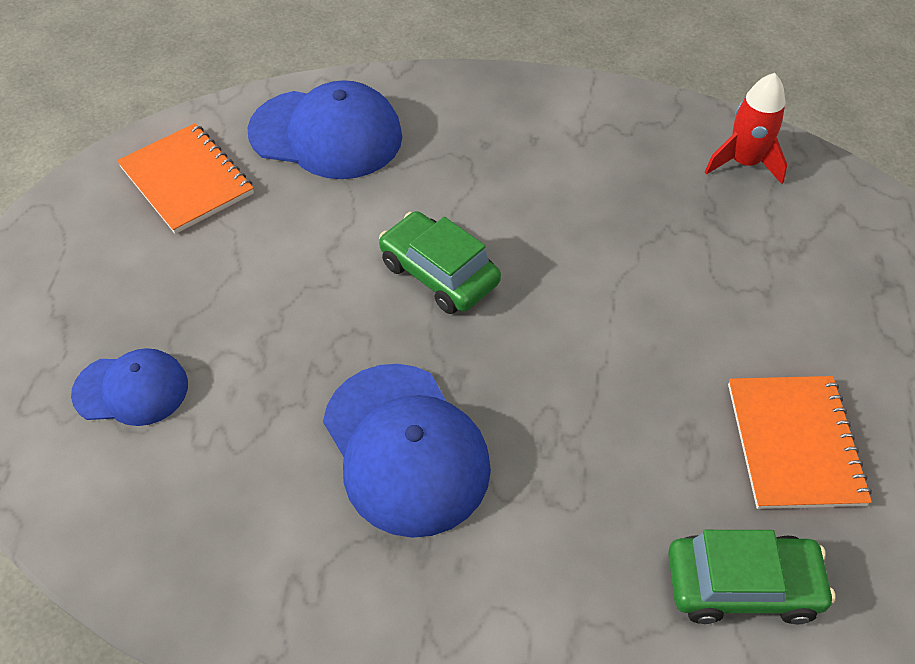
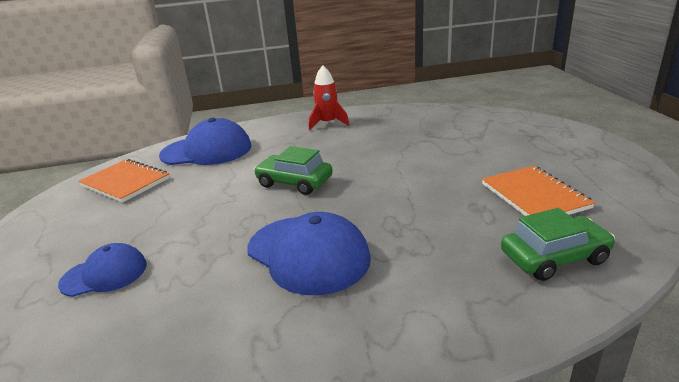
camera: 15 degrees left, 25 degrees down
(744, 162) = (433, 117): red rocket -> red rocket (328, 123)

